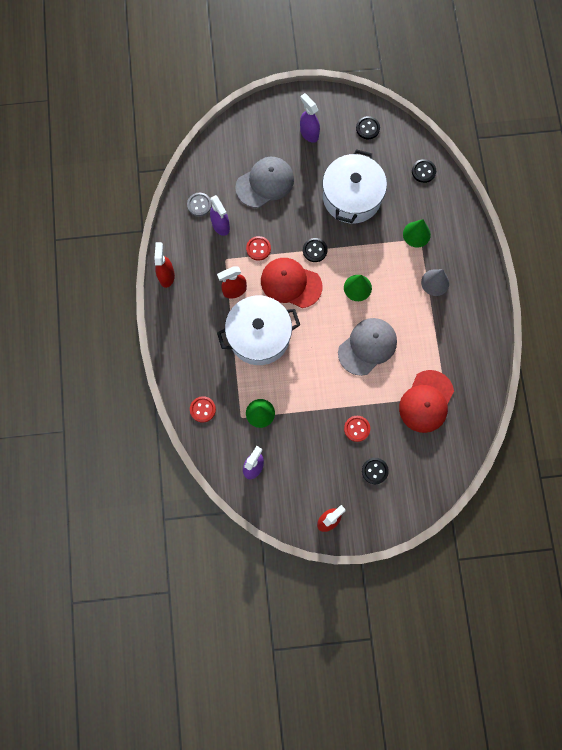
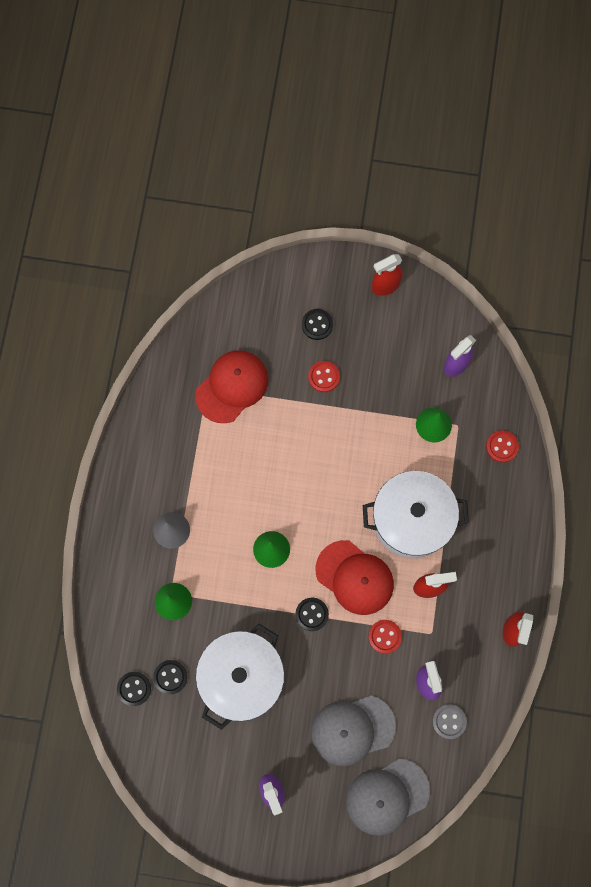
camera: 165 degrees left, 0 degrees up
(367, 128) = (188, 776): black button -> black button (170, 677)
(367, 346) = (282, 470): grey cap -> grey cap (387, 796)

